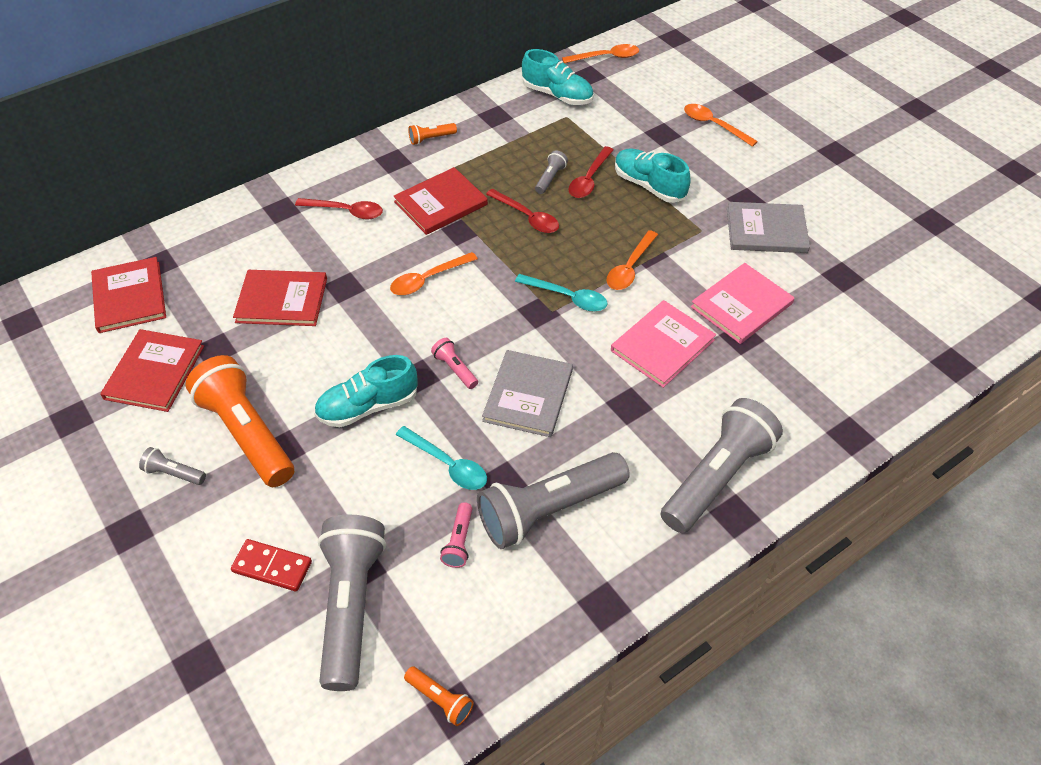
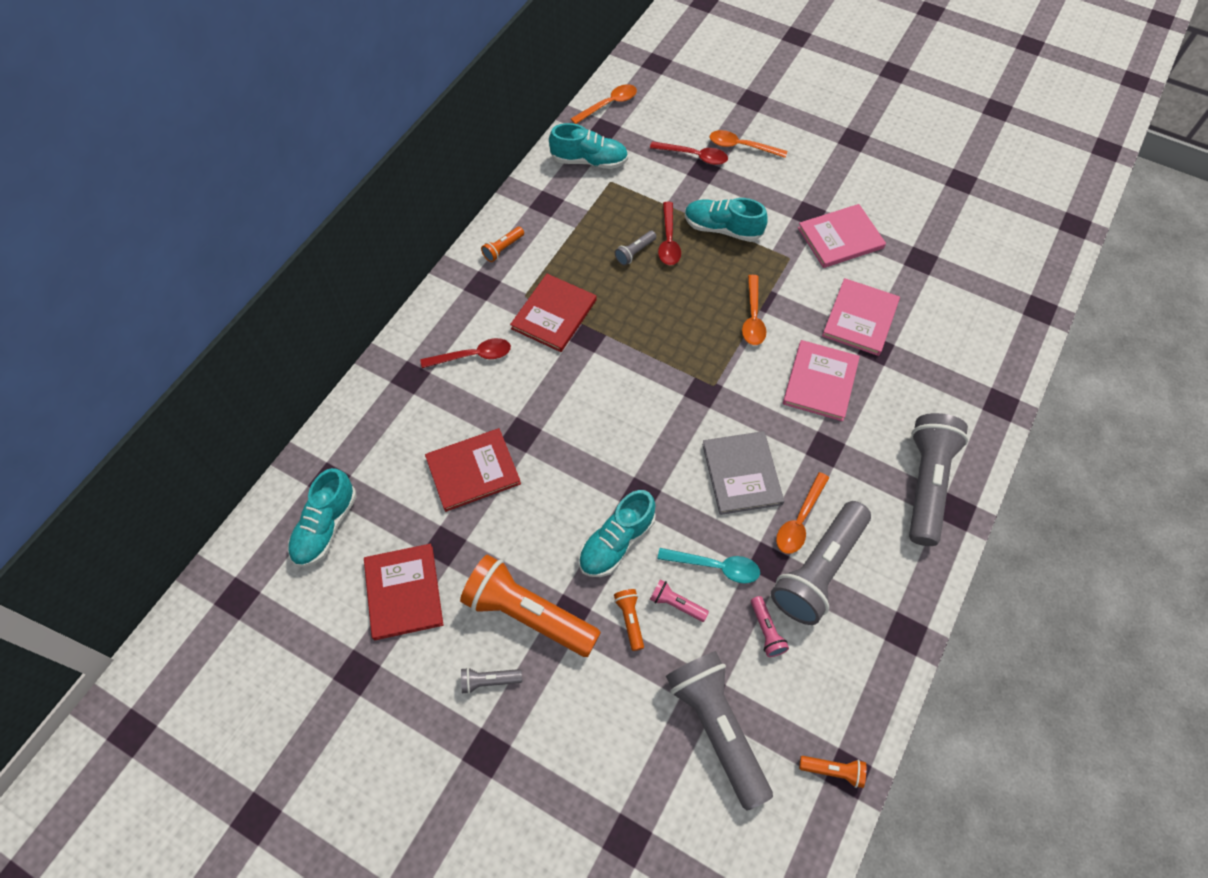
camera: 25 degrees left, 10 degrees up
(129, 297) = (325, 527): red book -> turquoise shoe
(272, 567) = (631, 725): red domino -> none
(335, 476) = (630, 620): none -> orange flashlight
(427, 279) = (590, 397): orange spoon -> orange spoon (799, 520)
(455, 369) = (667, 475): pink flashlight -> pink flashlight (676, 604)
(527, 217) = (638, 300): red spoon -> red spoon (694, 156)
(550, 178) = (635, 252): grey flashlight -> grey flashlight turned 135 degrees counterclockwise
(568, 297) = (719, 367): turquoise spoon -> none
(766, 230) = (840, 238): grey book -> pink book

